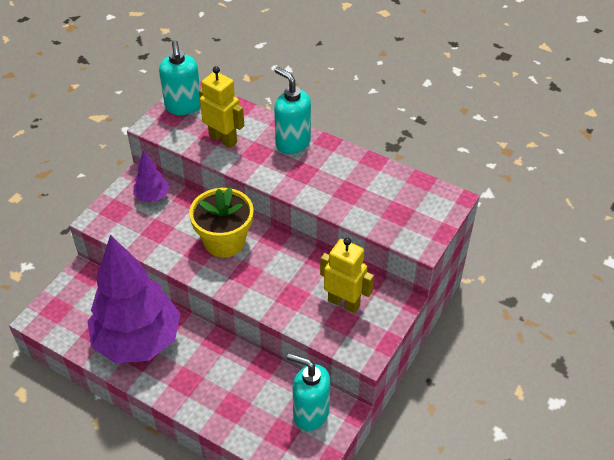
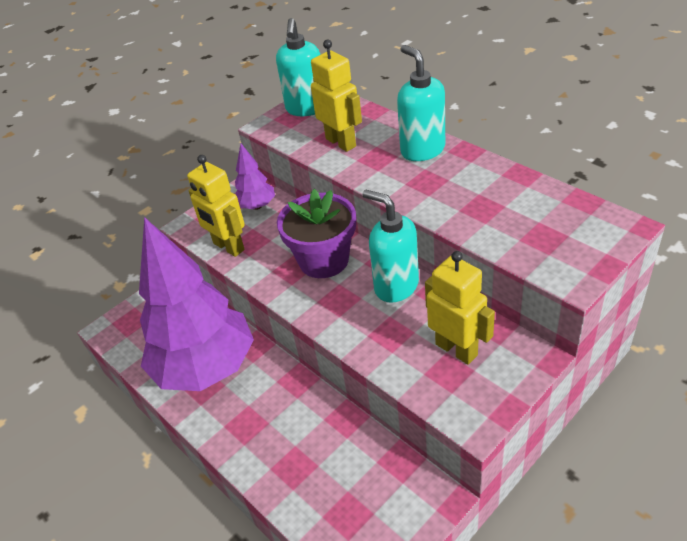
camera: 20 degrees right, 5 degrees down
(139, 237) = (228, 247): none -> yellow robot
(224, 241) = (323, 260): yellow flower pot -> purple flower pot
(310, 413) = (392, 492): turquoise soap dispenser -> turquoise soap dispenser (396, 286)

